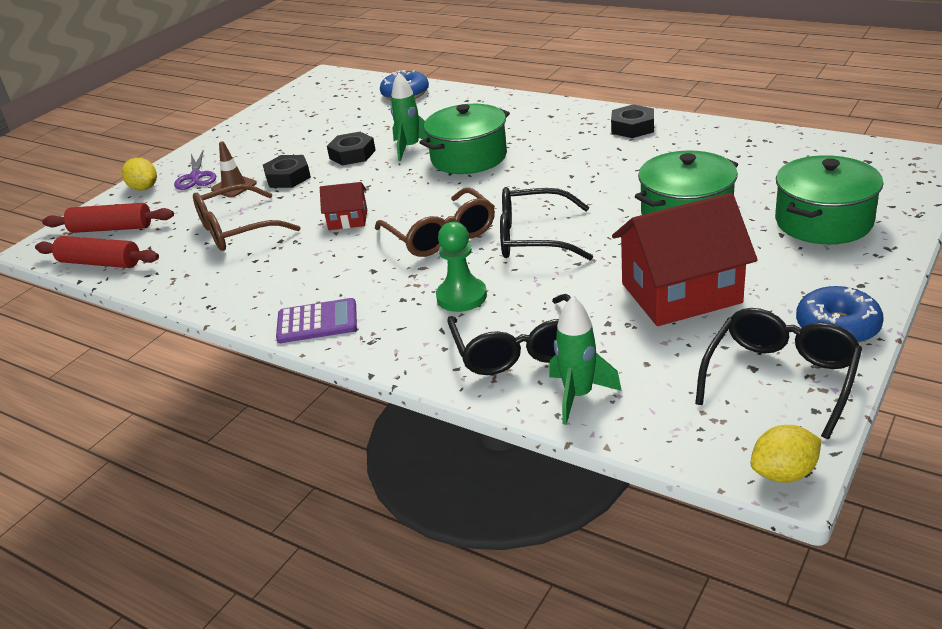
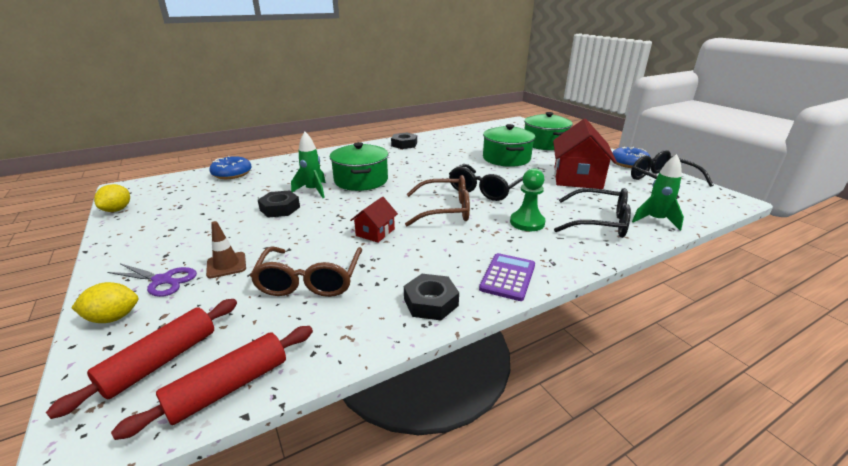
camera: 65 degrees left, 5 degrees down
(288, 177) = (263, 238): black nut -> black nut (431, 302)
(783, 473) = (734, 199): yellow lemon -> yellow lemon (117, 210)

